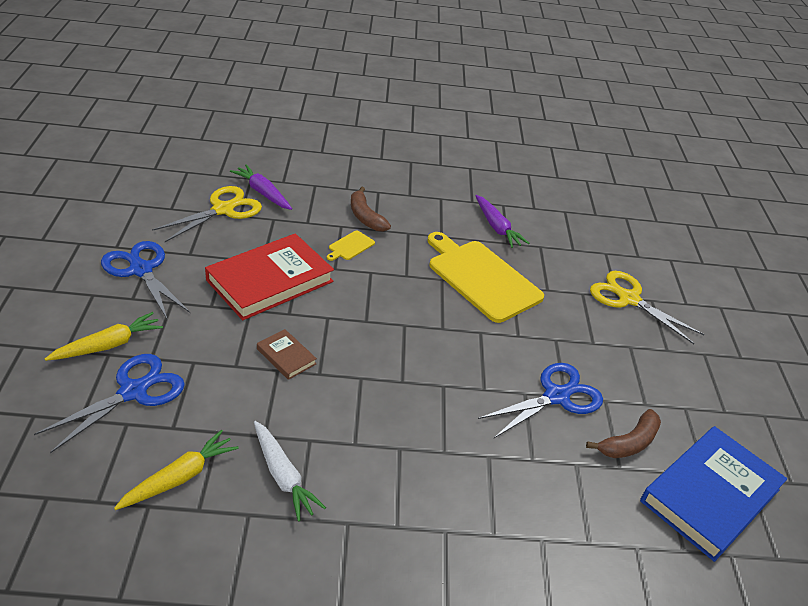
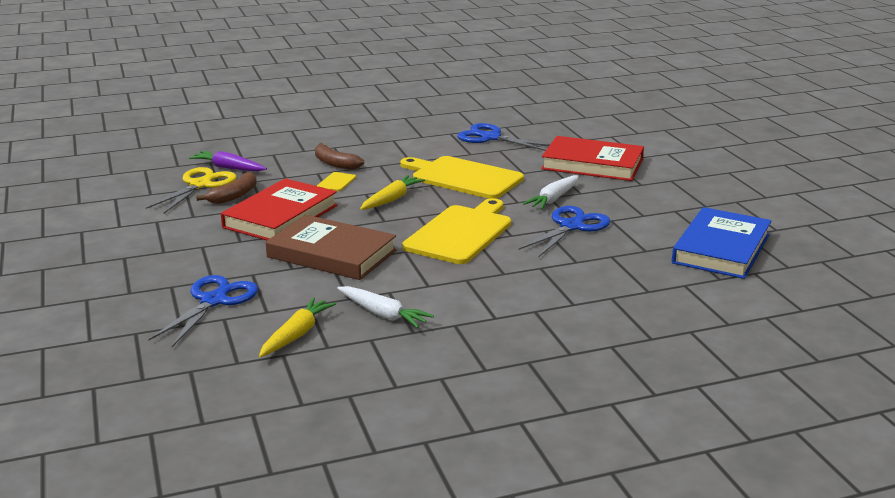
camera: 15 degrees left, 15 degrees down
(109, 345) = (167, 281): yellow carrot -> yellow carrot (392, 199)
(141, 270) = (156, 234): blue scissors -> blue scissors (491, 138)
(286, 356) = (331, 254): brown book -> brown book, size x2.21
(433, 367) = (460, 233): none -> yellow cutting board
(497, 227) = (455, 147): purple carrot -> none
(559, 343) = (553, 199): none -> white carrot
(628, 299) = (592, 164): yellow scissors -> red book
(629, 443) = (644, 237): brown banana -> brown banana (234, 196)

